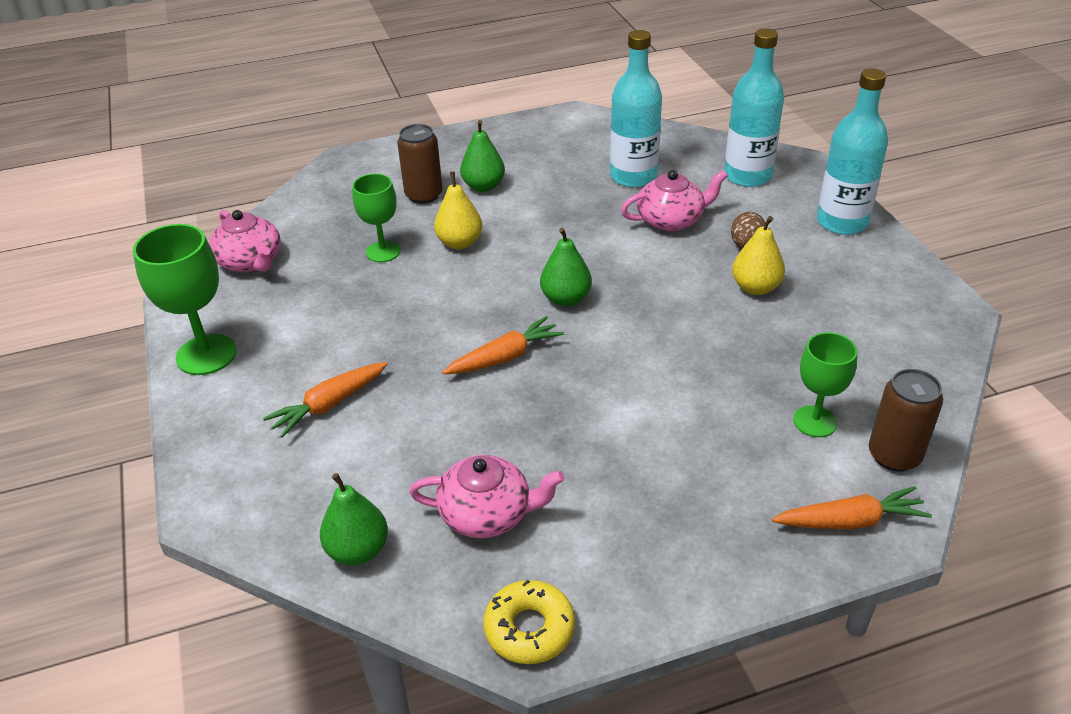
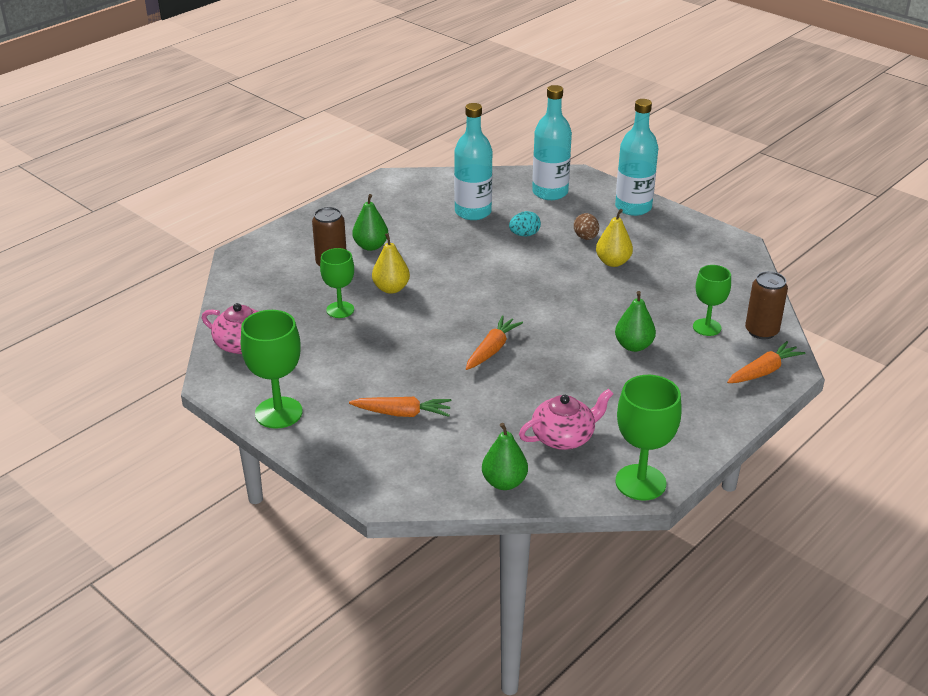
camera: 30 degrees left, 5 degrees down
(329, 405) = (402, 413): orange carrot -> orange carrot turned 105 degrees counterclockwise
(529, 629) = (640, 482): yellow donut -> green goblet
(566, 299) = (499, 303): green pear -> green pear (633, 346)
(671, 220) = (524, 234): pink teapot -> turquoise egg

